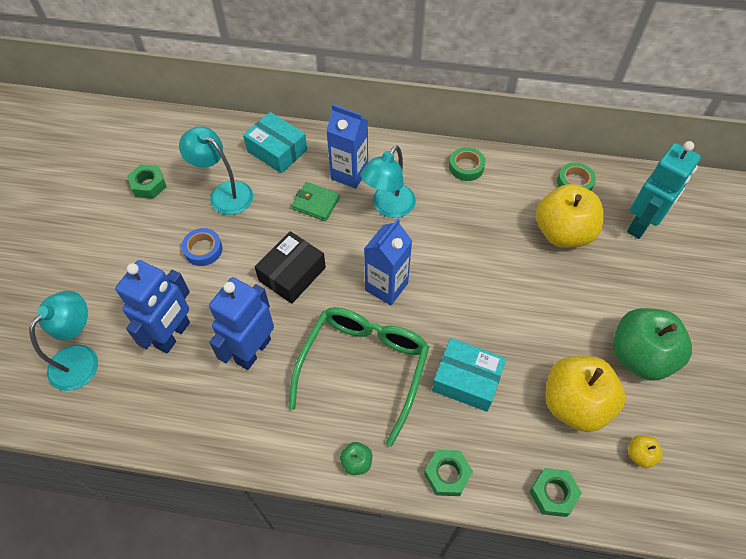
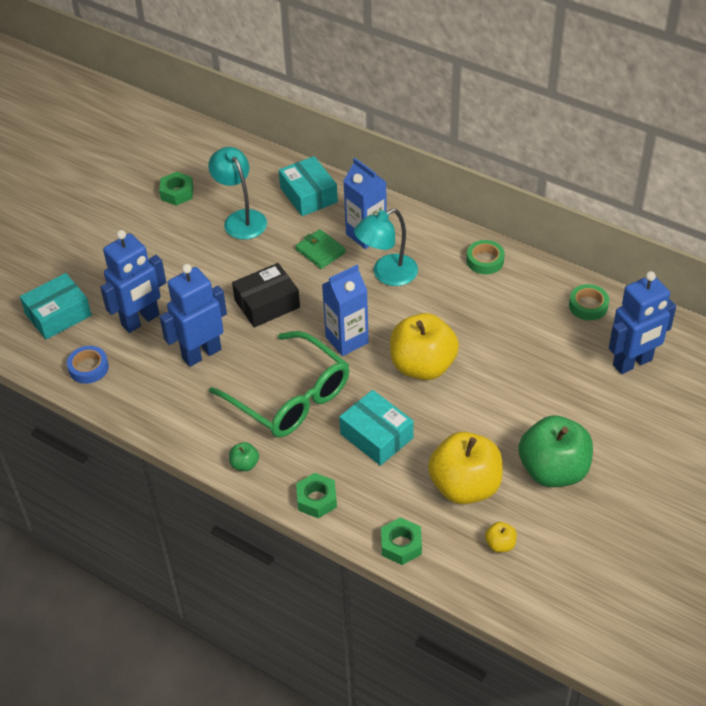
camera: 25 degrees right, 10 degrees down
(81, 358) = (58, 315): turquoise lamp -> turquoise box
(203, 250) = (199, 261): blue tape -> blue tape (88, 368)
(364, 367) = (290, 397): green glasses -> green glasses turned 90 degrees clockwise
(563, 233) = (546, 346): yellow apple -> yellow apple (422, 366)
(641, 225) = (633, 363): turquoise robot -> blue robot

